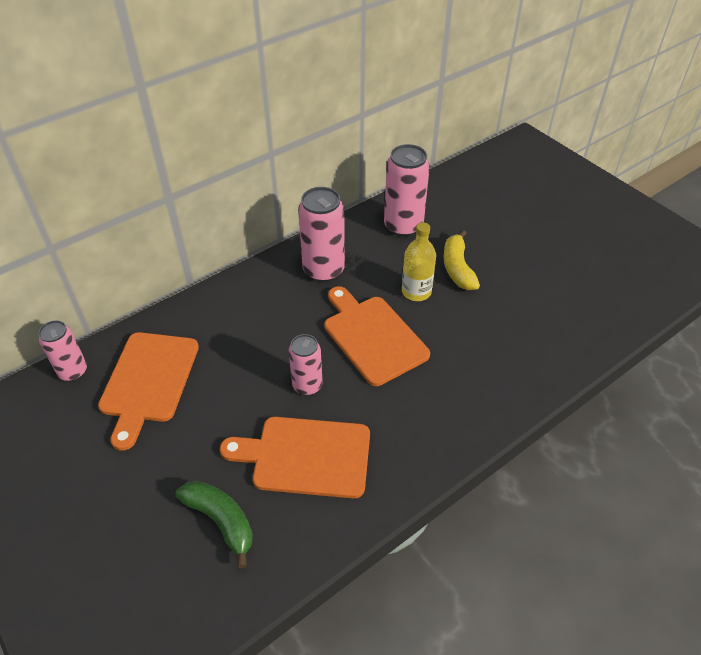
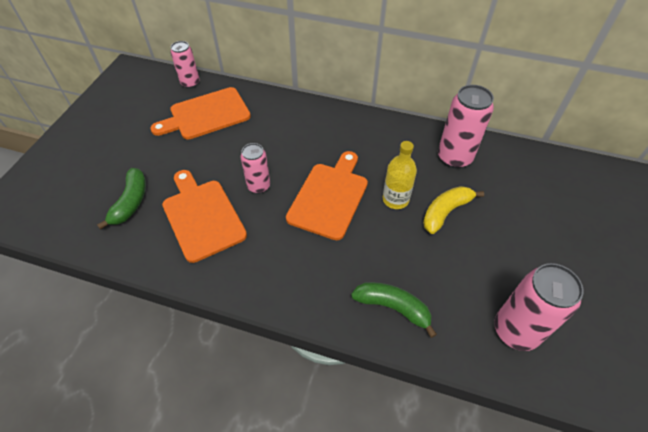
camera: 55 degrees right, 5 degrees up
(323, 270) = (365, 139): pink can -> pink can (515, 330)
(529, 359) = (393, 307): none -> green banana

